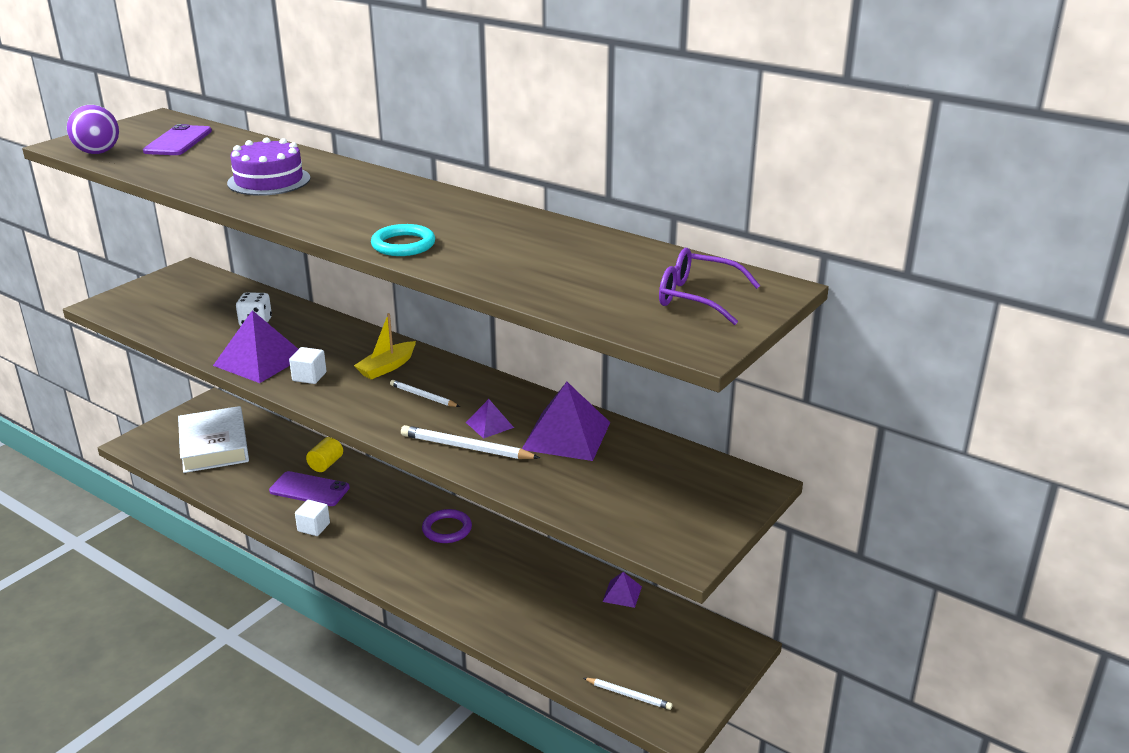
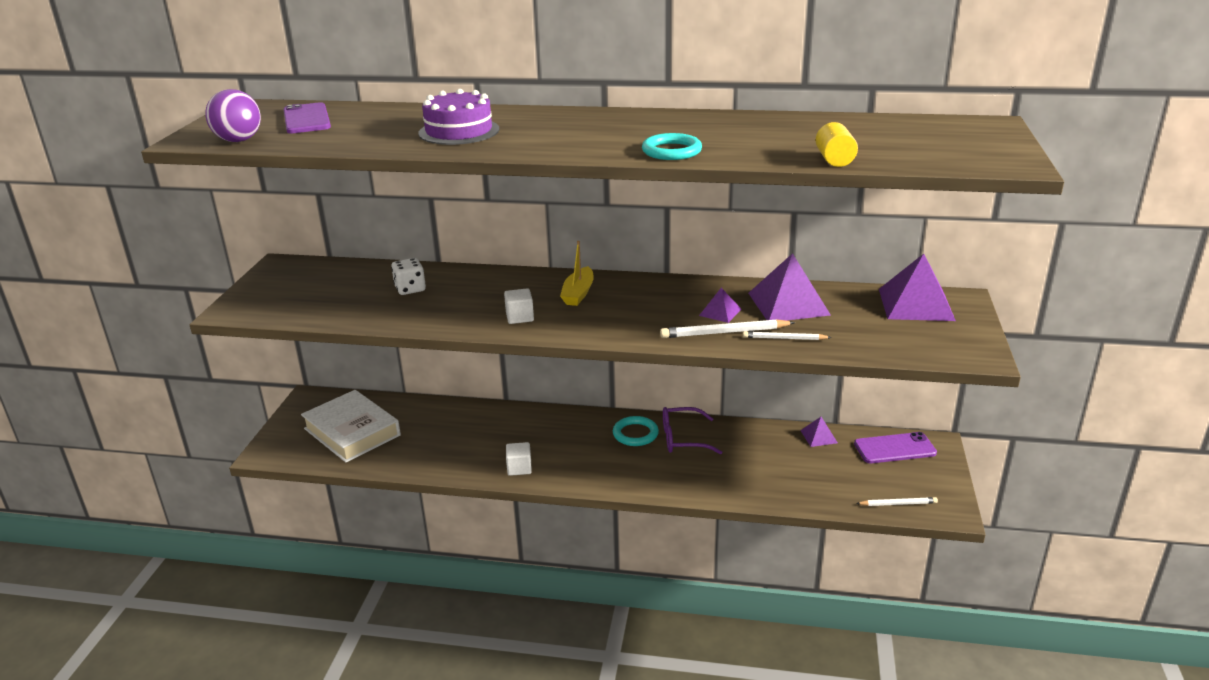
camera: 25 degrees left, 0 degrees up
(260, 360) = (456, 316): purple pyramid -> purple pyramid (916, 304)
(309, 489) = (483, 440): purple phone -> purple phone (894, 448)
(326, 464) = (476, 416): yellow cylinder -> yellow cylinder (834, 160)
(423, 396) = (638, 306): white pencil -> white pencil (784, 338)
(447, 529) = (635, 434): purple ring -> turquoise ring
(698, 298) = (955, 139): purple glasses -> purple glasses (683, 439)

